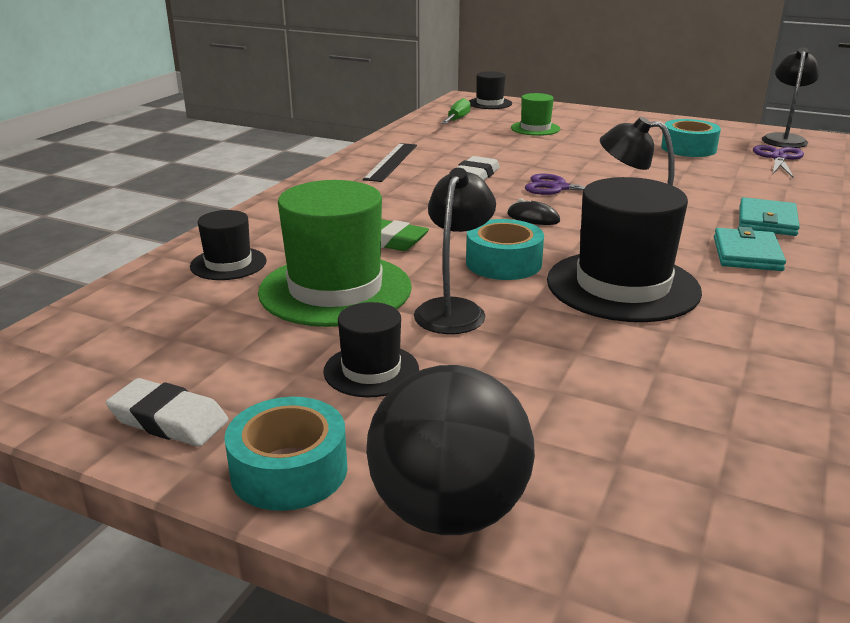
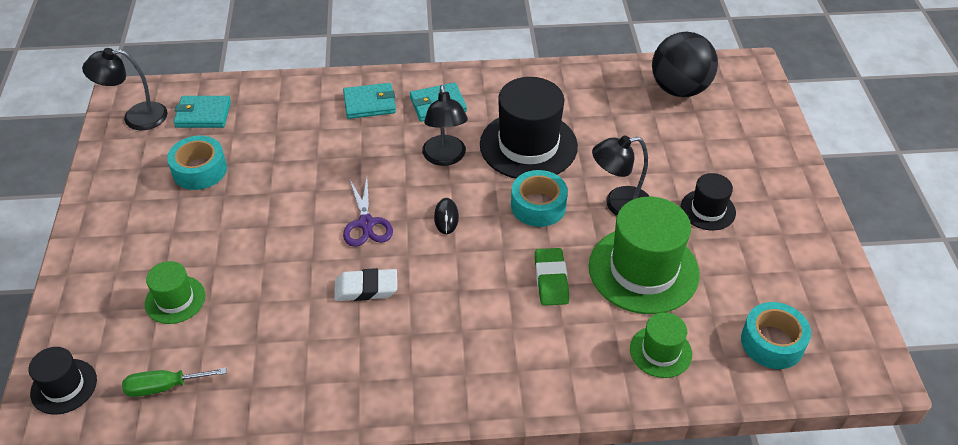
camera: 120 degrees left, 20 degrees up
(169, 420) = (815, 261): white eraser -> none
(228, 264) = (660, 351): black hat -> green hat
(289, 470) = (797, 200): turquoise tape -> turquoise tape (772, 342)
(391, 162) = (364, 372): black ruler -> none
(449, 512) = (769, 145): black ball -> black ball (679, 89)
(778, 158) = (203, 114): purple scissors -> turquoise wallet

